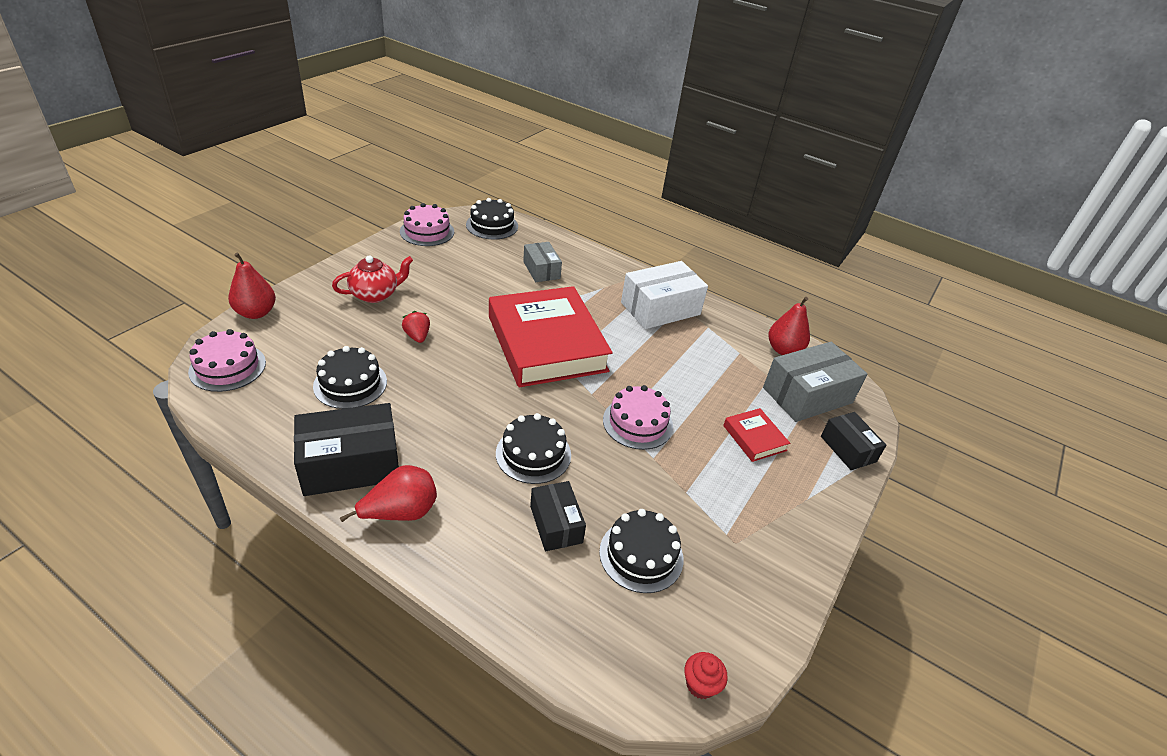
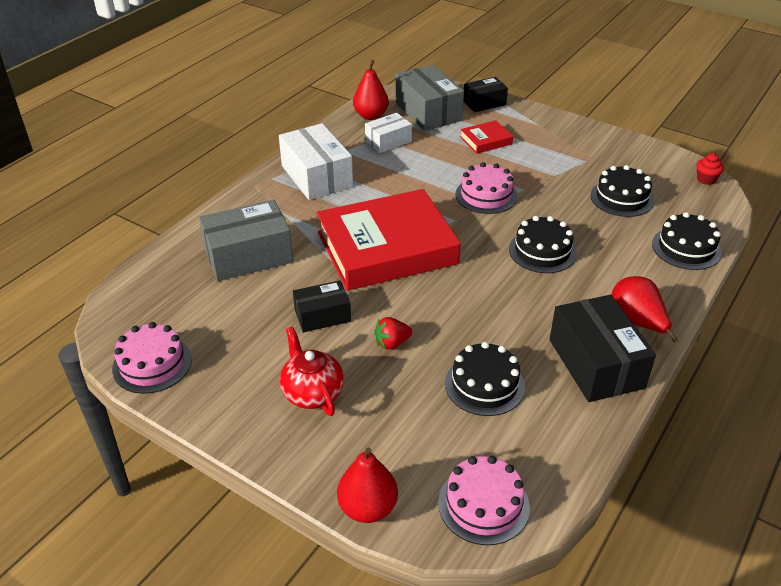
camera: 85 degrees left, 0 degrees up
(492, 225) = (139, 302): black cake -> black cake (686, 248)
(541, 270) = (248, 256): grey box -> grey box, size x1.69
(556, 524) = (611, 237): black box -> black box (322, 315)
(733, 358) = (388, 141): none -> white box

